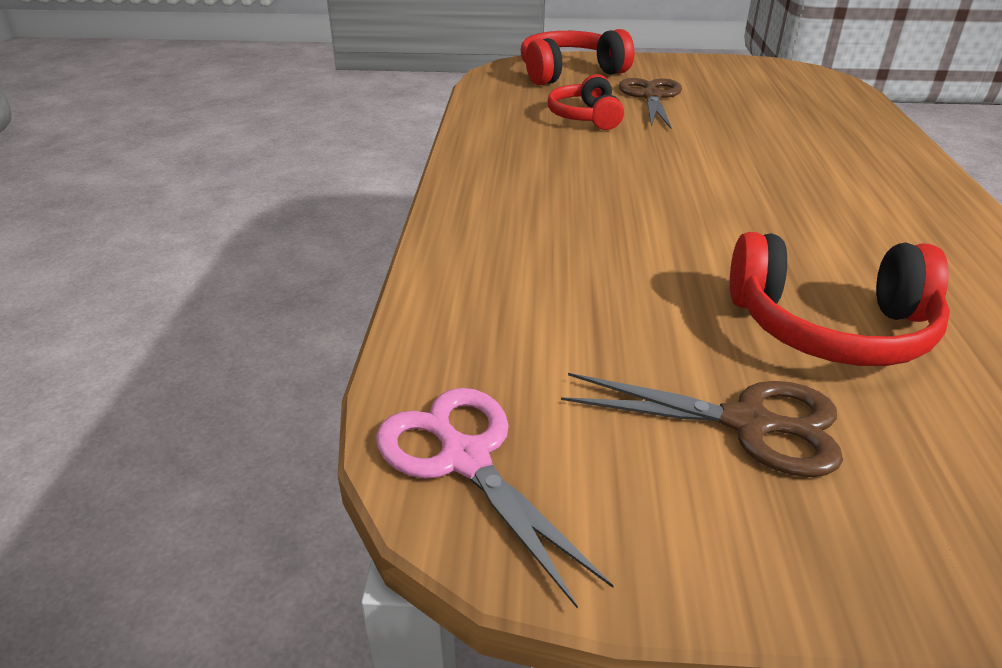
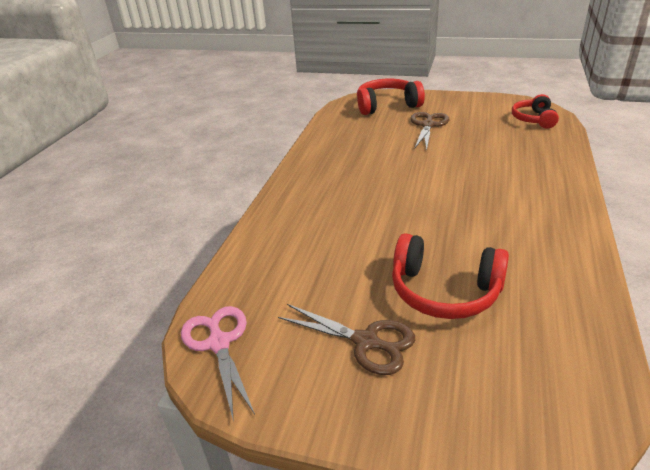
camera: 15 degrees right, 0 degrees up
(586, 117) = (380, 139): red headphones -> red headphones (534, 119)

